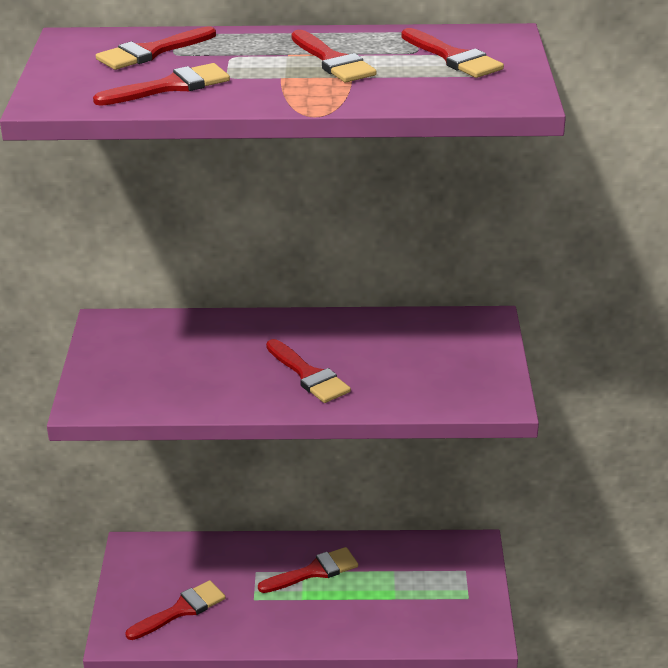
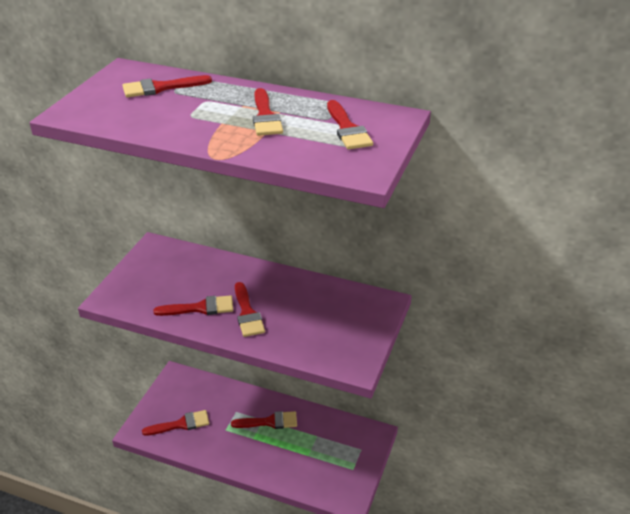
camera: 20 degrees right, 5 degrees up
(171, 86) = (148, 117): red brush -> red brush (200, 308)

